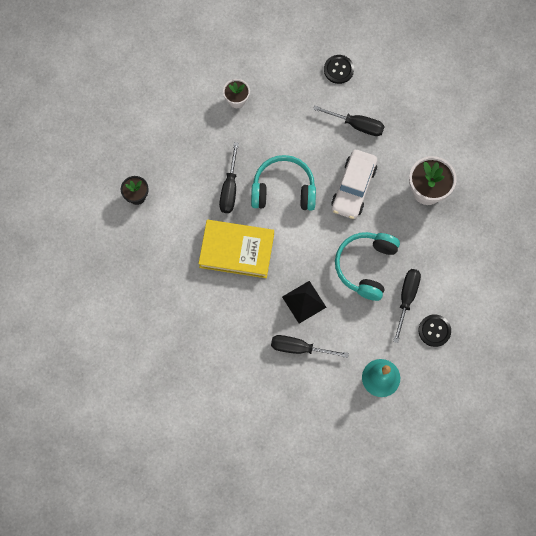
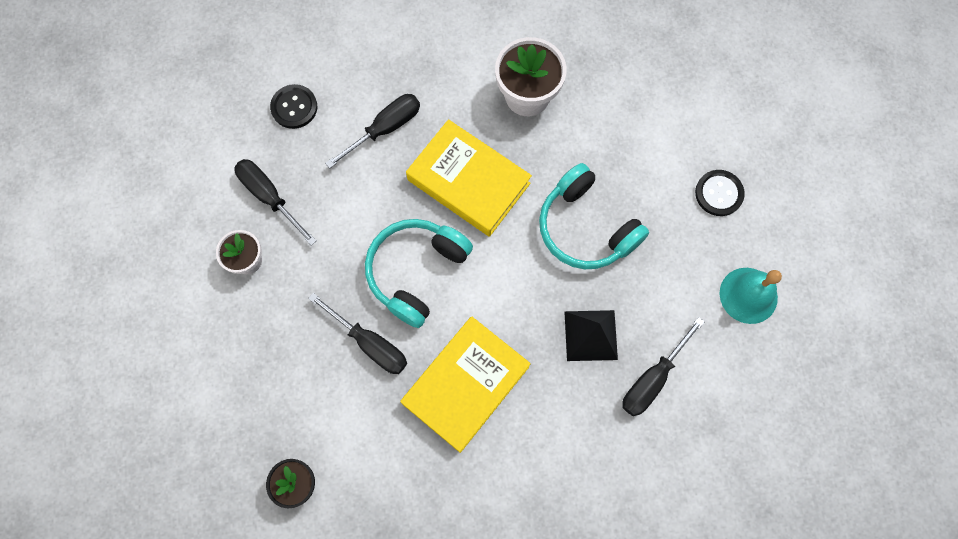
camera: 60 degrees left, 0 degrees up
(353, 187) = (468, 181): white car -> yellow book
(406, 298) = (657, 202): black screwdriver -> black screwdriver (269, 197)

